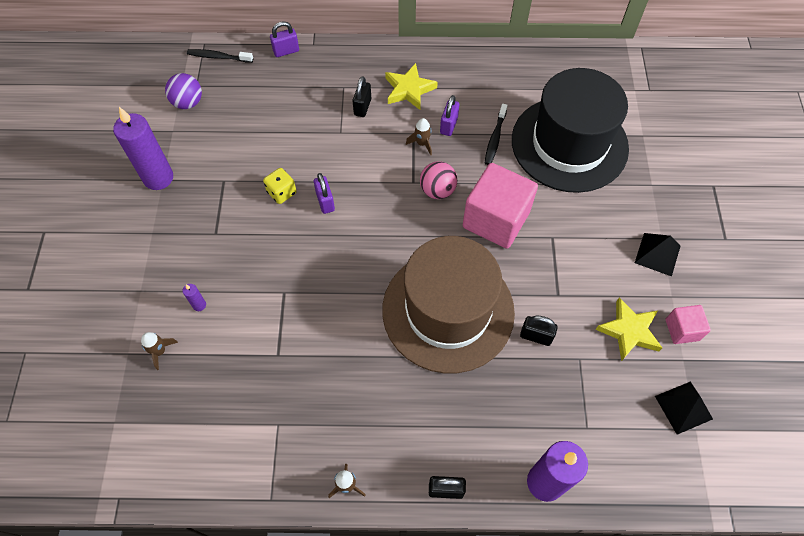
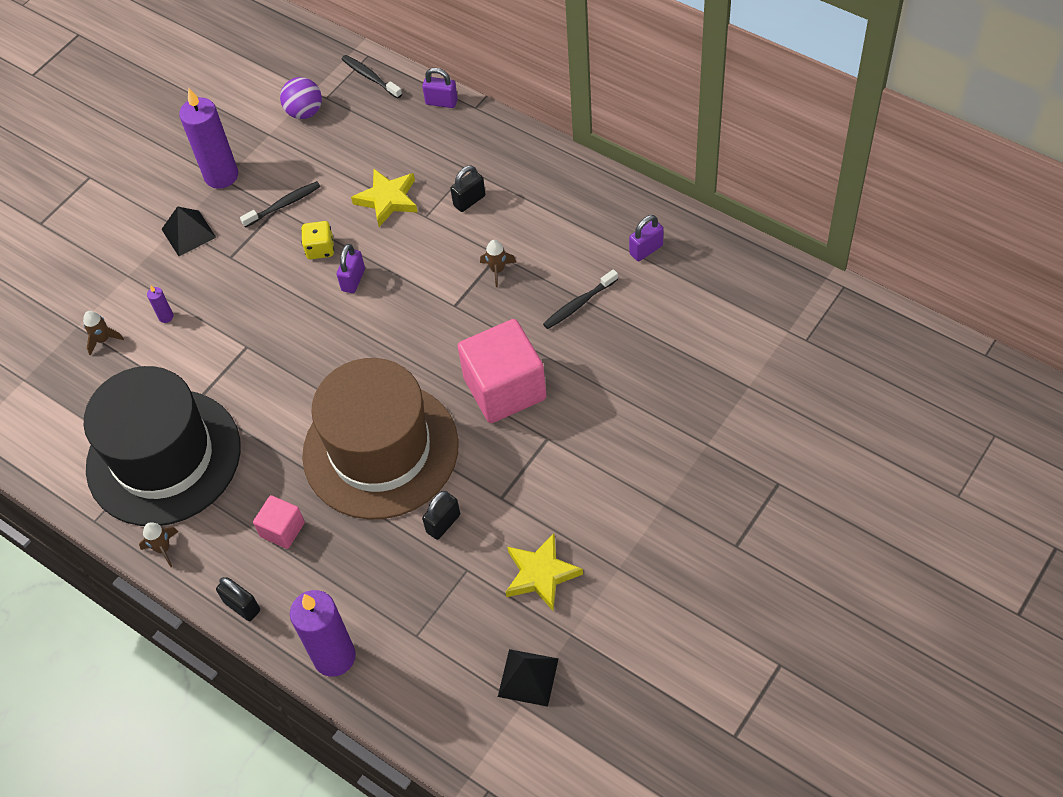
camera: 40 degrees right, 5 degrees down
(226, 175) = (284, 204): none -> black toothbrush
(409, 89) = (533, 205): yellow star -> yellow star (387, 200)
(437, 190) = (471, 327): pink ball -> none
(448, 125) = (541, 265): purple padlock -> purple padlock (646, 250)
(536, 336) = (443, 523): black padlock -> black padlock turned 75 degrees clockwise
(569, 144) = (655, 352): black hat -> black hat (163, 457)
(657, 254) = (643, 518): black pyramid -> black pyramid (188, 233)
(682, 330) = (597, 606): pink cube -> pink cube (282, 529)

